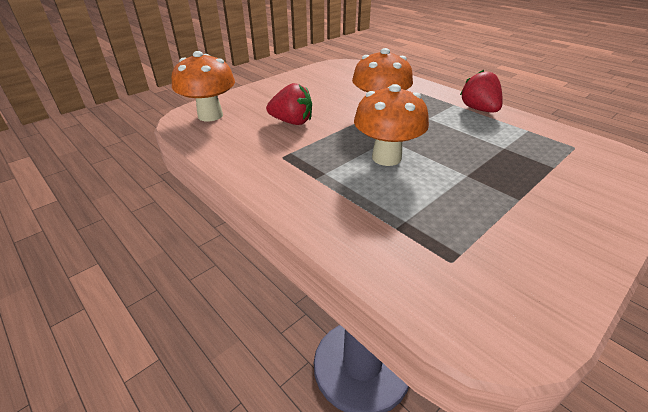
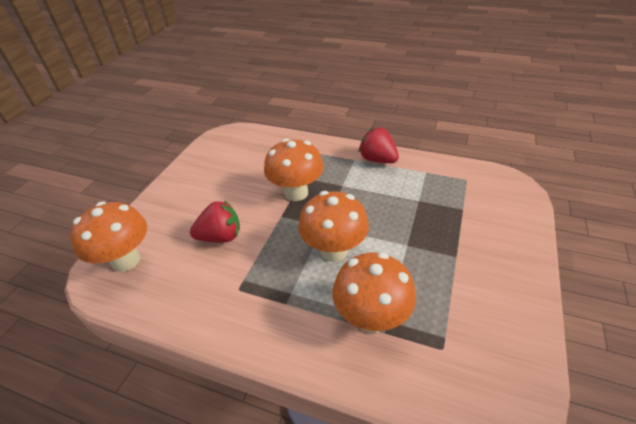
camera: 25 degrees left, 5 degrees up
(389, 213) = (371, 318): none -> orange mushroom

